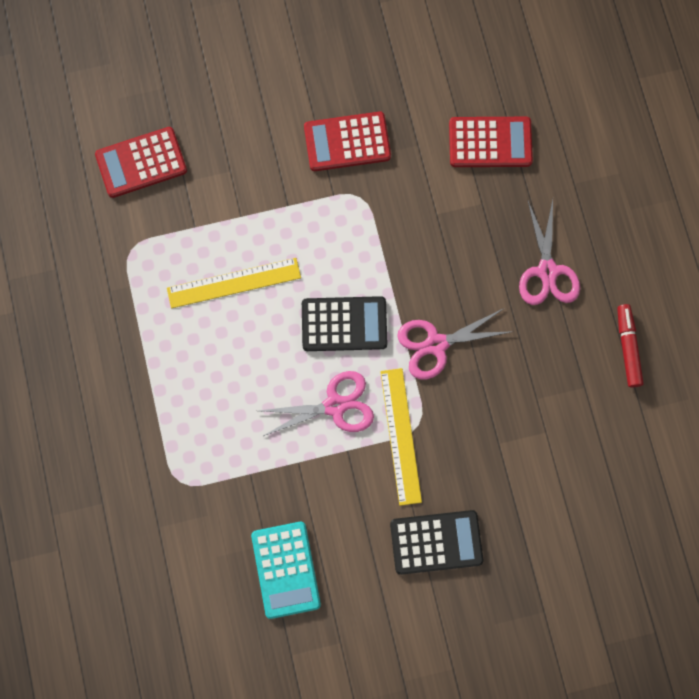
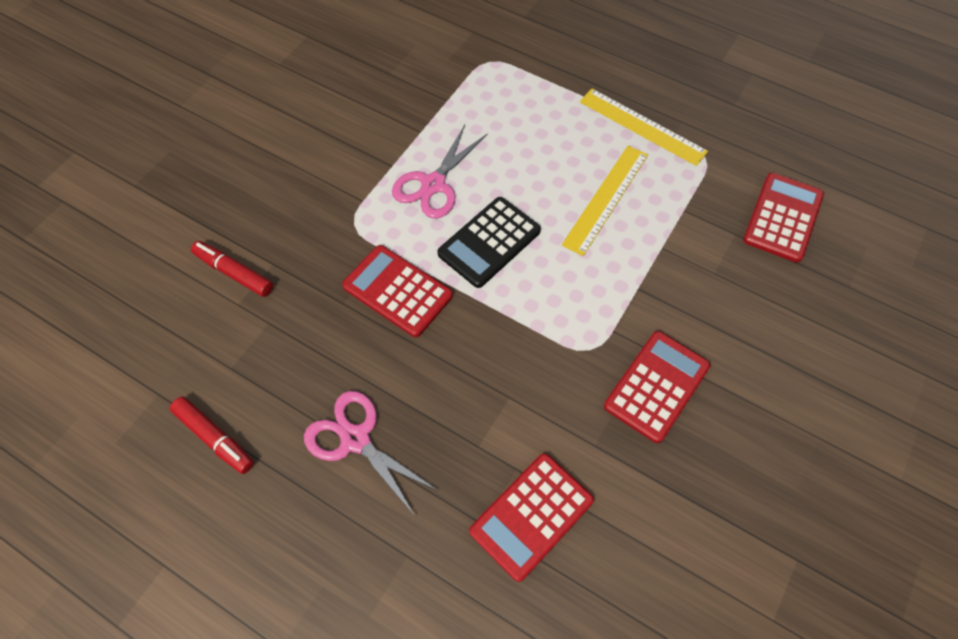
camera: 135 degrees right, 15 degrees down
(285, 570) = (360, 71): turquoise calculator -> none
(400, 436) = (360, 205): yellow ruler -> yellow ruler (642, 126)
(436, 344) = (397, 291): pink scissors -> red calculator
(436, 542) = (263, 163): black calculator -> none
(529, 459) = (234, 273): none -> red marker

